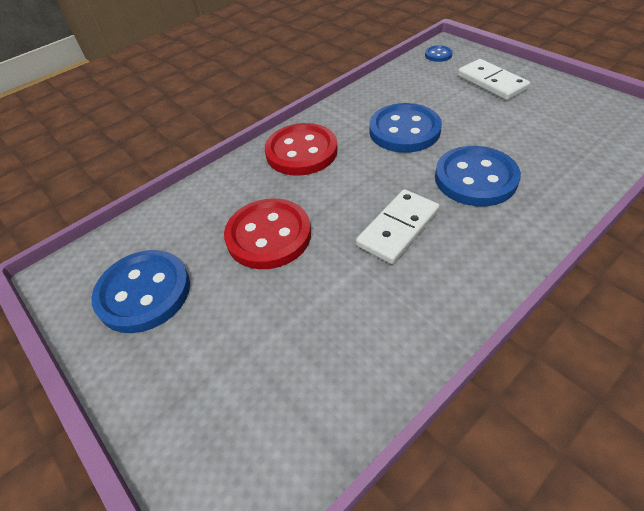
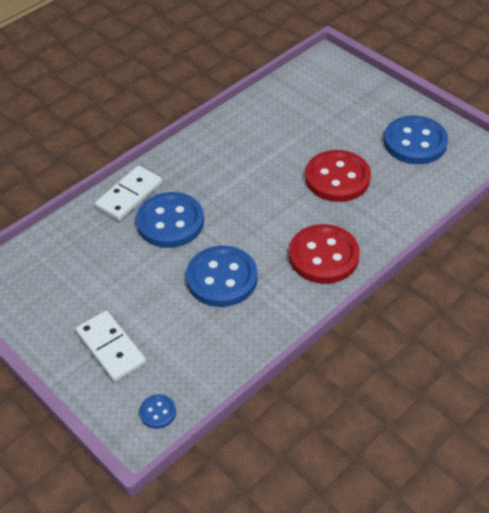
camera: 175 degrees right, 0 degrees up
(398, 228) = (240, 182): white domino -> white domino (129, 195)

